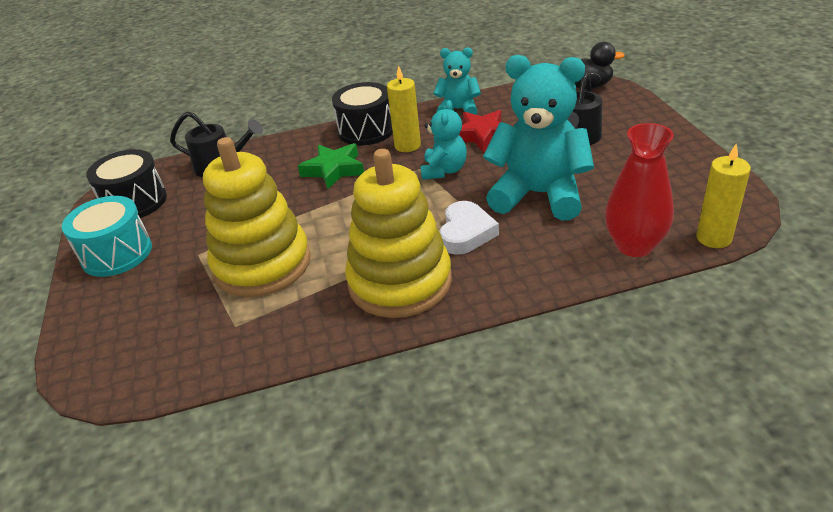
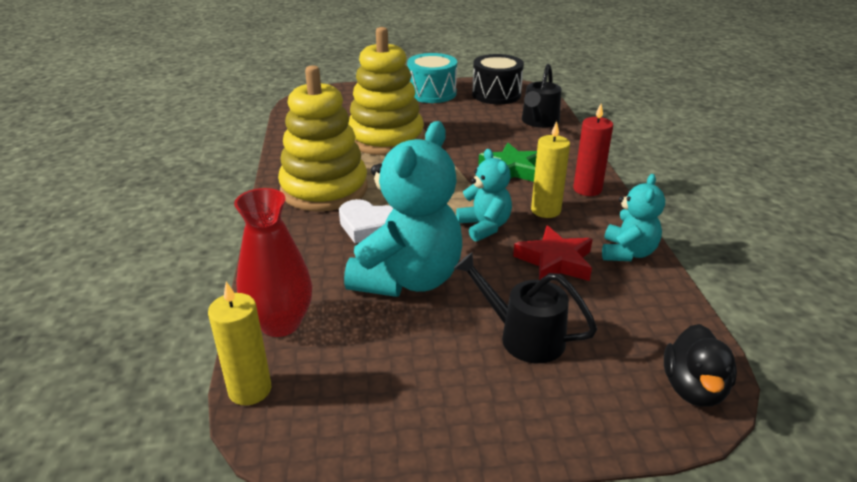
camera: 95 degrees right, 5 degrees down
(366, 130) = (587, 189): black drum -> red candle
(444, 170) = (484, 226): turquoise teddy bear -> turquoise teddy bear turned 135 degrees counterclockwise

